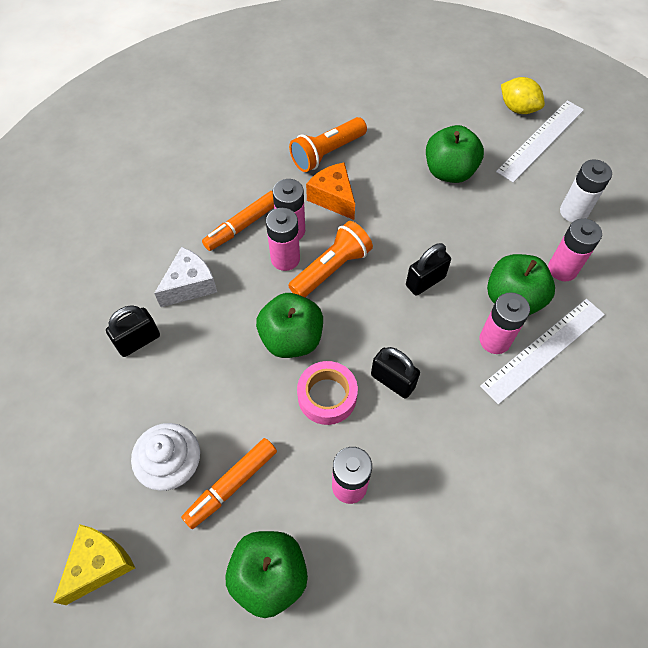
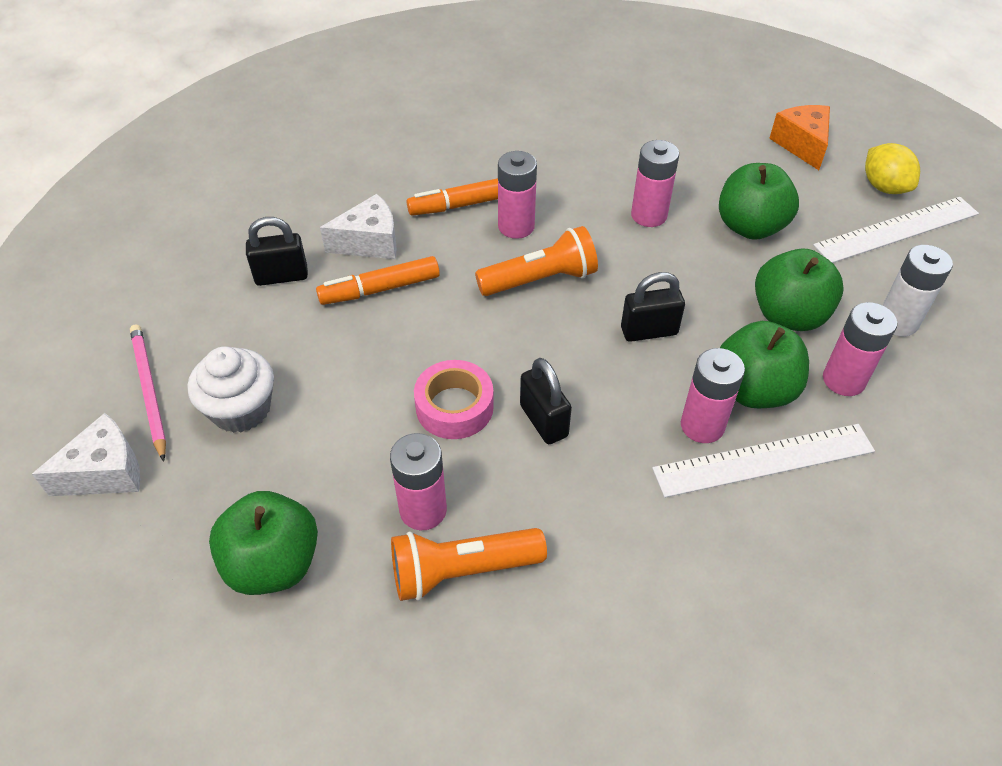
camera: 25 degrees right, 10 degrees down
(92, 482) = (149, 390): none -> pink pencil
(99, 564) = (106, 472): yellow cheese -> white cheese
(231, 485) = (290, 453): orange marker -> orange marker (380, 289)
(285, 259) = (492, 252): pink battery -> pink battery (649, 215)
(291, 339) = (449, 333): green apple -> green apple (788, 315)
(327, 153) = (607, 163): orange flashlight -> orange flashlight (462, 571)
(333, 198) = (586, 209): orange cheese -> orange cheese (801, 145)

